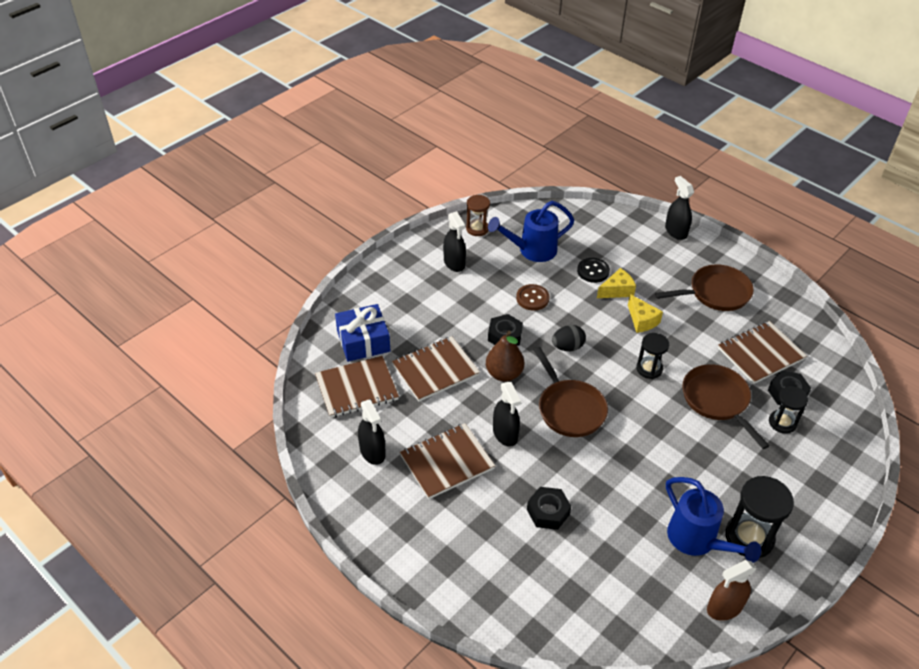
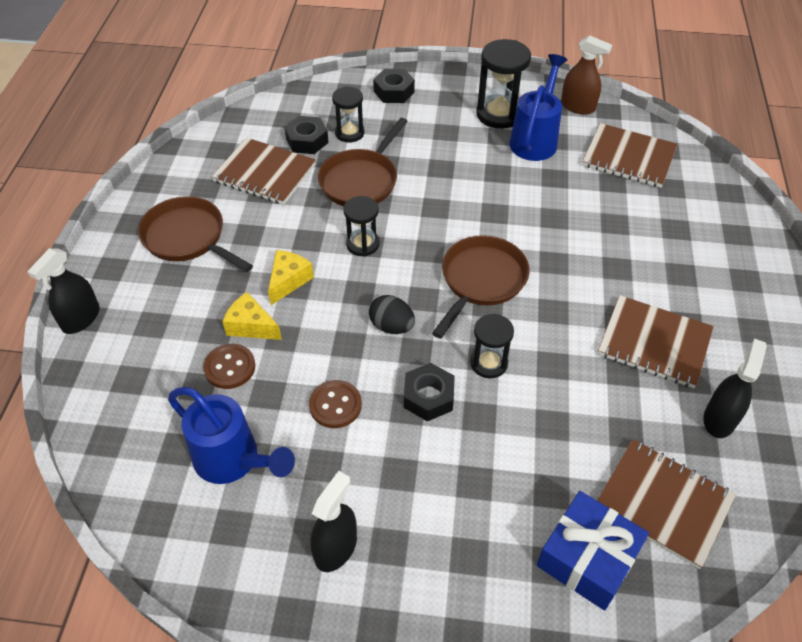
camera: 125 degrees left, 5 degrees up
(435, 370) = (550, 435): brown notebook -> brown notebook (628, 158)
(477, 229) = (229, 568): brown hourglass -> none
(504, 374) = (489, 363): brown pear -> black hourglass
(505, 434) = (568, 315): black spray bottle -> none
(548, 512) = (616, 238): black nut -> black nut (394, 91)
(593, 271) = (230, 367): black button -> brown button

